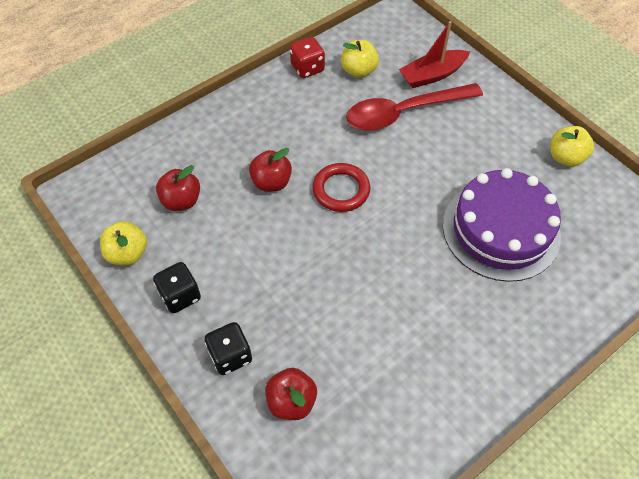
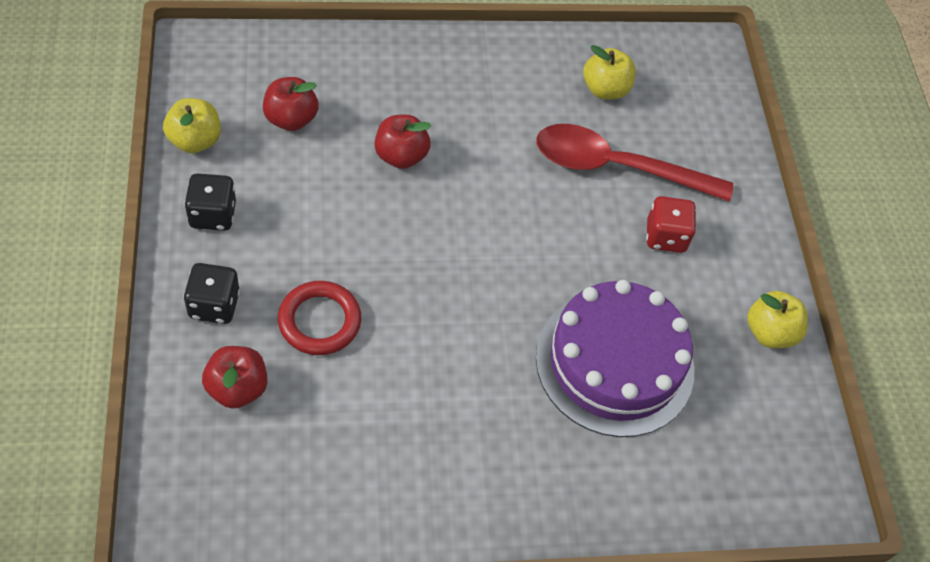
camera: 25 degrees right, 0 degrees up
(307, 68) = (547, 53): red dice -> red dice (665, 236)
(341, 190) = (470, 209): red ring -> red ring (319, 321)
(432, 75) = (690, 144): red boat -> none

